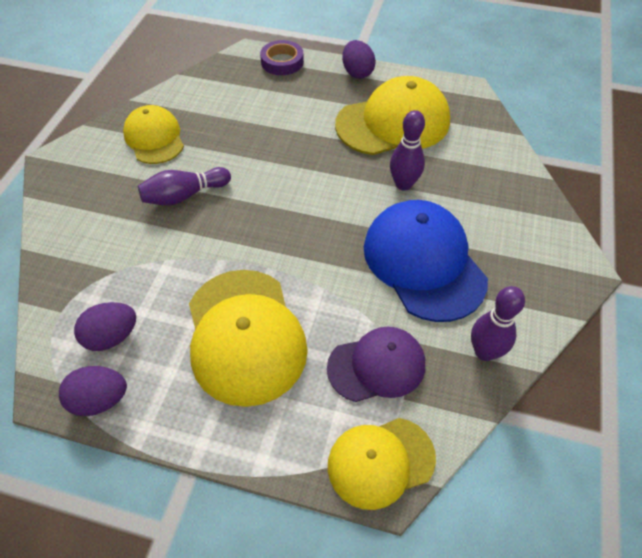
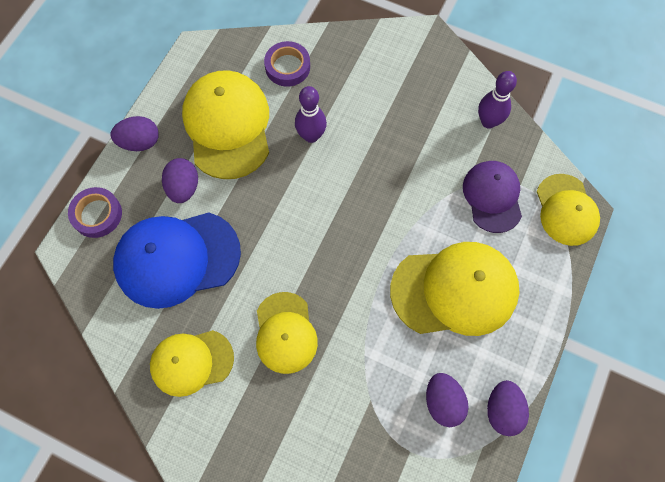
camera: 80 degrees left, 15 degrees up
(185, 195) = (285, 333): purple bowling pin -> yellow cap
(319, 106) = (183, 188): none -> purple egg
(423, 262) = (401, 141): blue cap -> blue cap (177, 259)
(479, 154) = (287, 67): none -> purple tape

